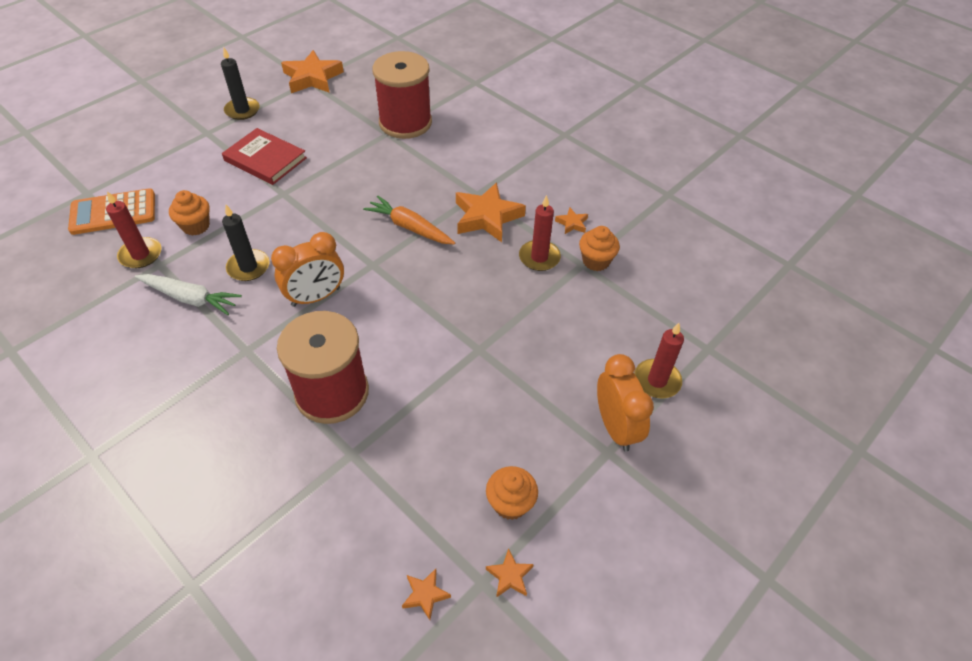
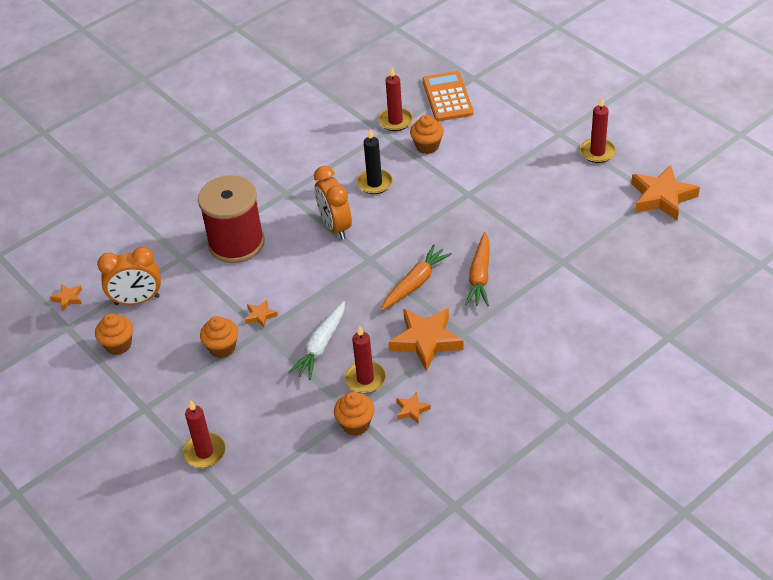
camera: 100 degrees right, 5 degrees down
(190, 298) = (344, 155): white carrot -> white carrot (321, 346)
(242, 110) = (597, 152): black candle -> red candle
(265, 159) = (518, 177): red book -> none
(402, 183) = (480, 276): none -> orange carrot
(405, 122) = (582, 276): red spool -> none
(507, 384) = (222, 348): none -> orange cupcake
(509, 576) = (66, 342): orange star -> orange star (260, 316)
(615, 427) = (165, 416): orange clock -> orange clock (137, 300)

